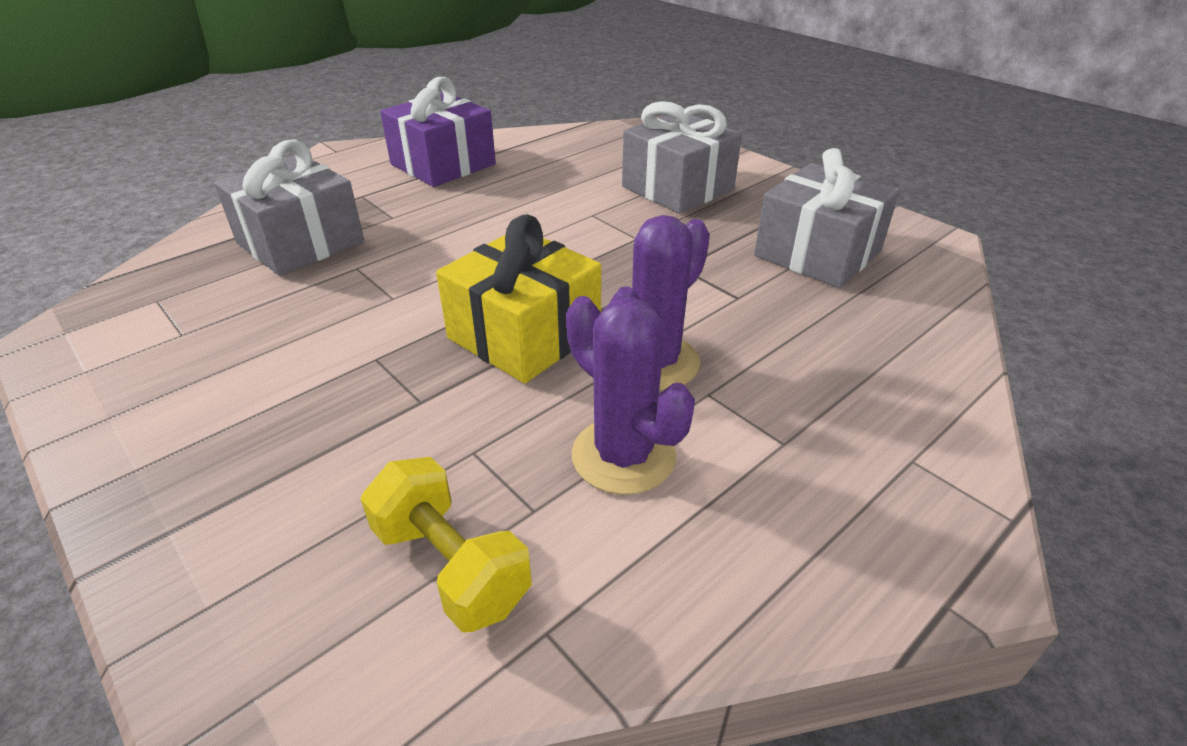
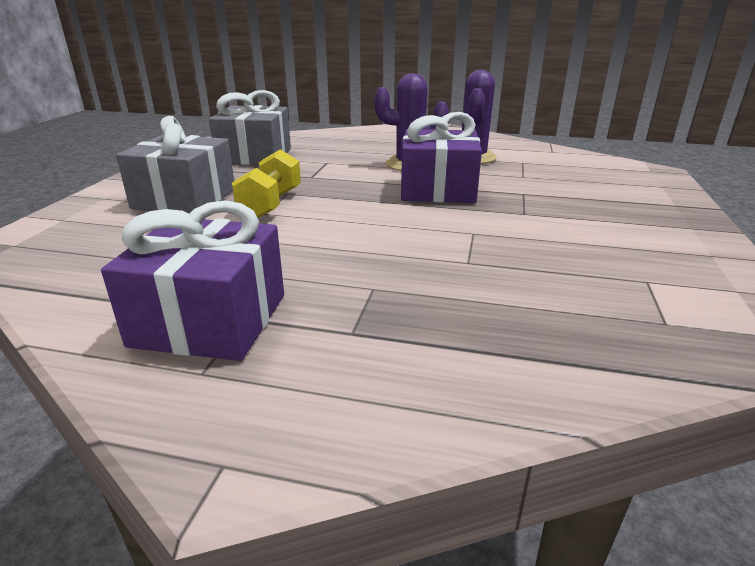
camera: 125 degrees left, 10 degrees down
(300, 242) = (485, 308): grey gift -> none
(451, 566) = (566, 164): yellow dumbbell -> yellow dumbbell (271, 204)
(524, 334) = (438, 189): yellow gift -> purple gift

